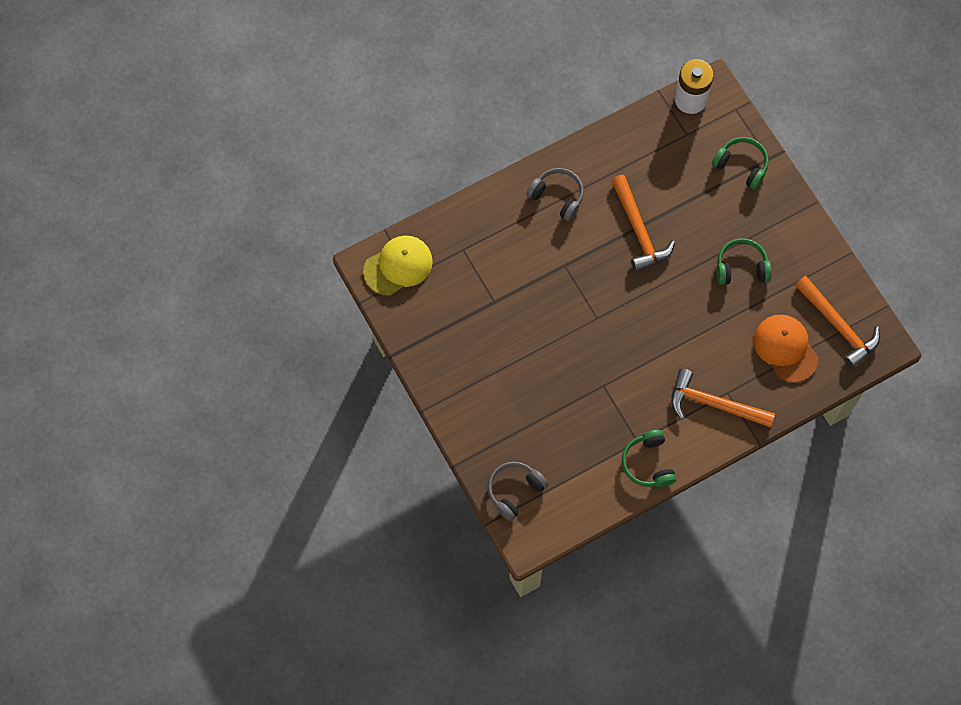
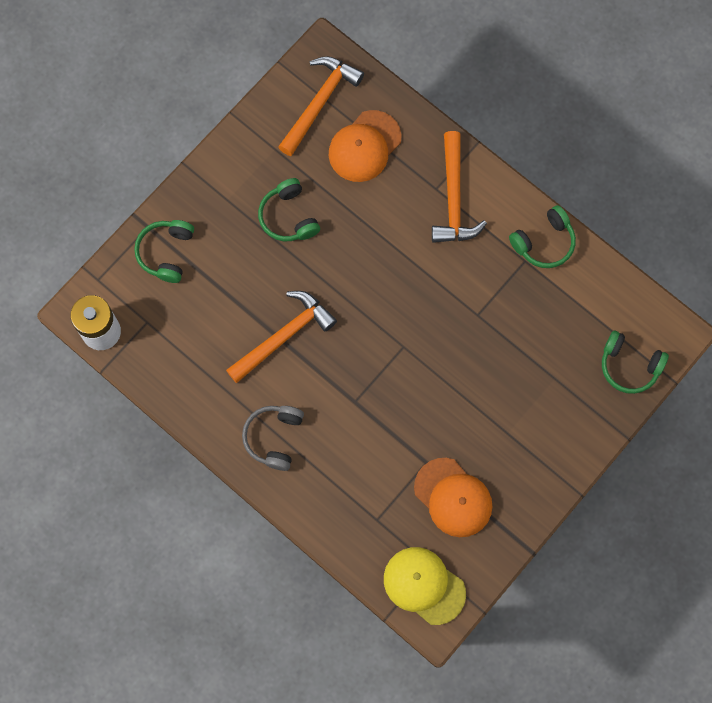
camera: 110 degrees left, 5 degrees up
(458, 312) = (453, 497): none -> orange cap
(514, 491) = (629, 366): grey headphones -> green headphones

